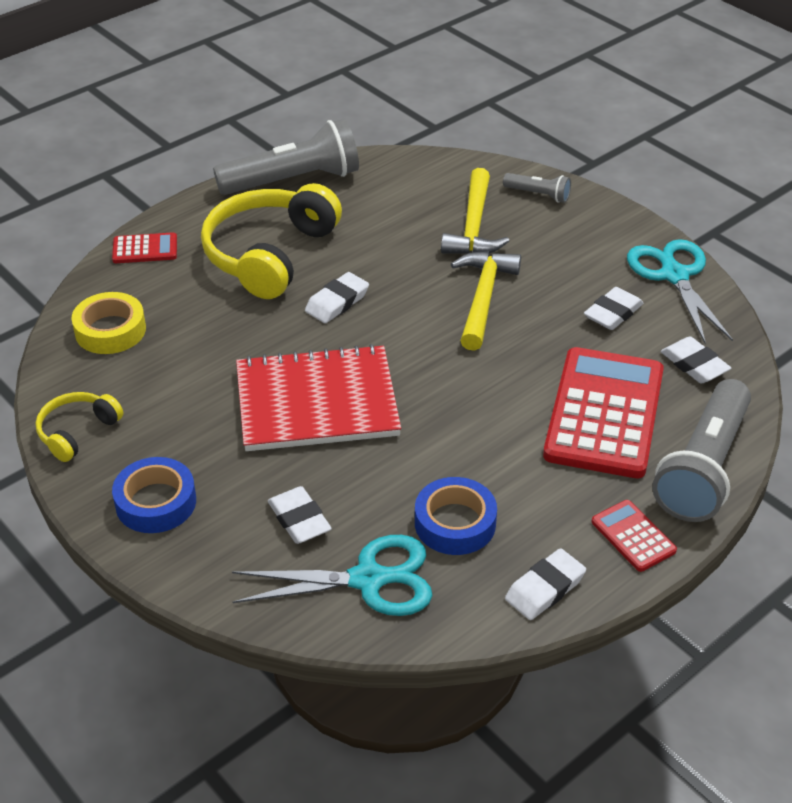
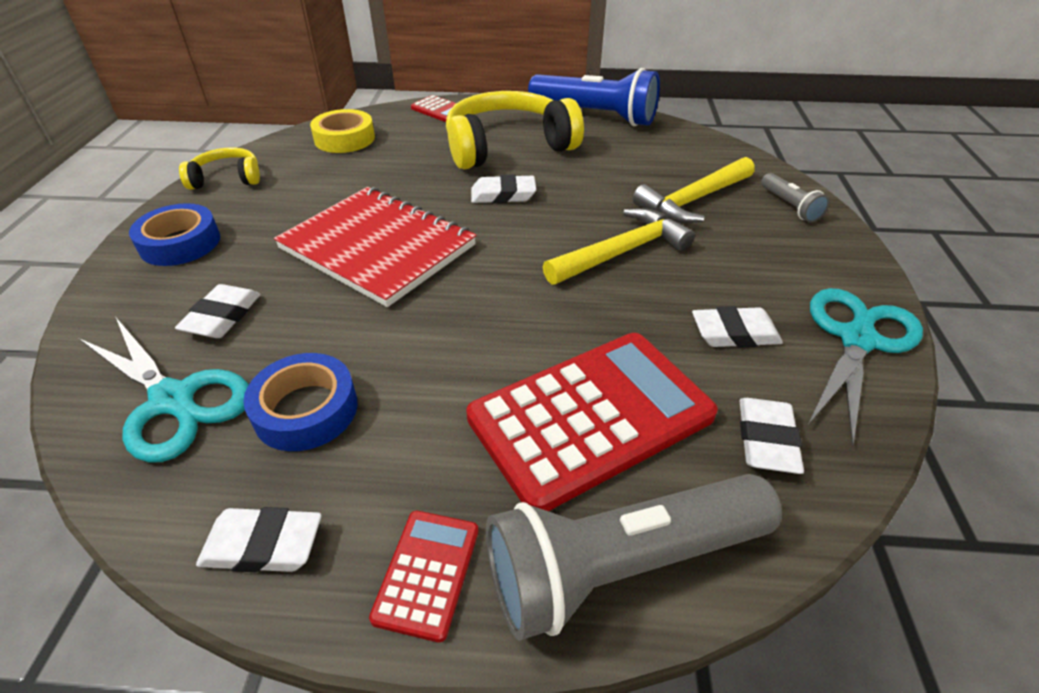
camera: 45 degrees right, 0 degrees up
(294, 181) = (595, 116): grey flashlight -> blue flashlight

